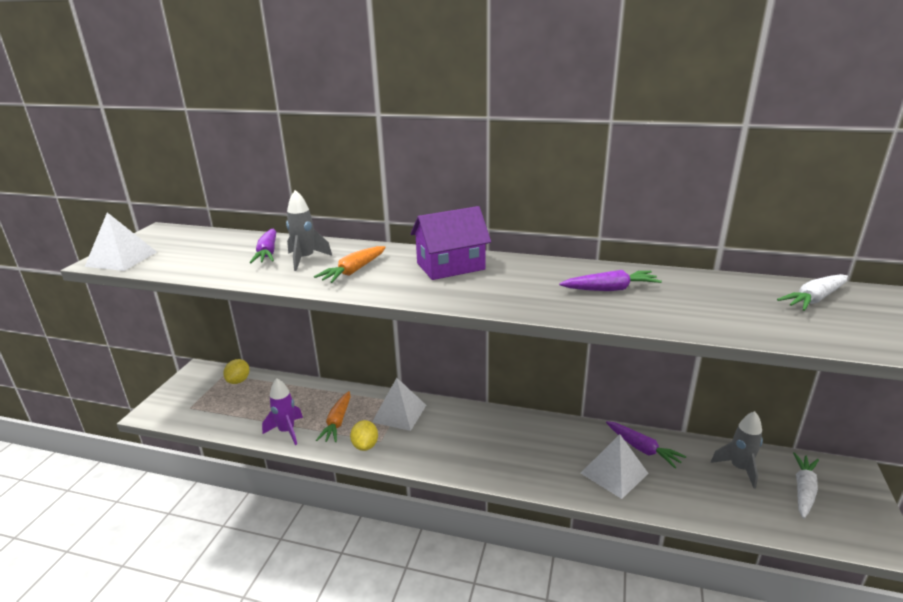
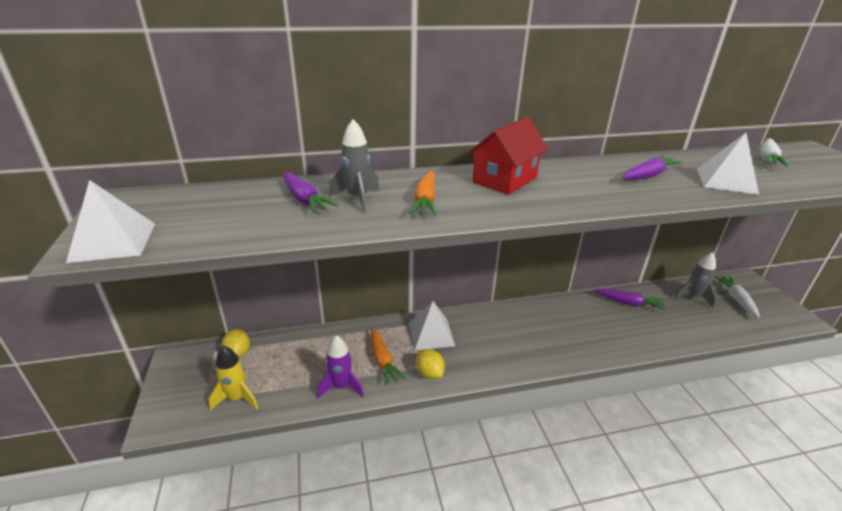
camera: 30 degrees left, 5 degrees up
(210, 413) = (237, 398): none -> yellow rocket
(450, 266) = (505, 180): purple house -> red house
(614, 473) = (629, 327): white pyramid -> white pyramid (726, 181)

